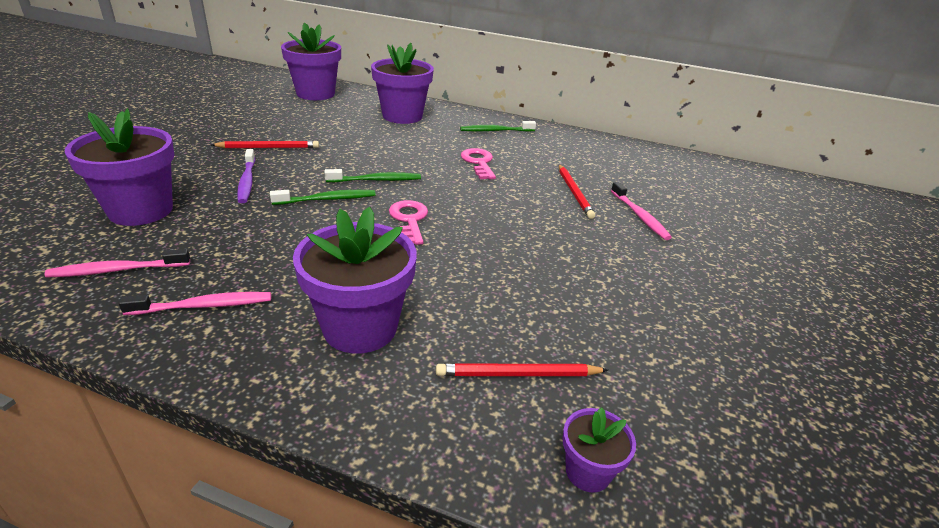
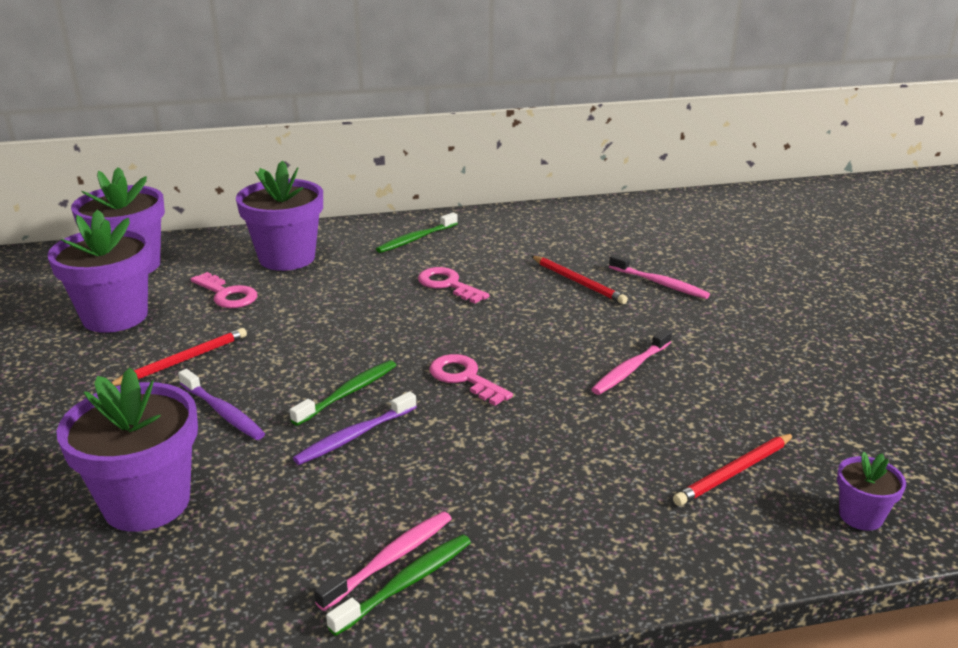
camera: 30 degrees left, 5 degrees down
(117, 270) = (235, 576): pink toothbrush -> pink toothbrush (630, 369)
(294, 224) = (354, 436): none -> purple toothbrush
(341, 123) = (227, 294): none -> pink key
(360, 327) = (564, 501): purple flower pot -> purple flower pot (115, 316)
(376, 180) = (369, 349): green toothbrush -> green toothbrush (406, 583)

